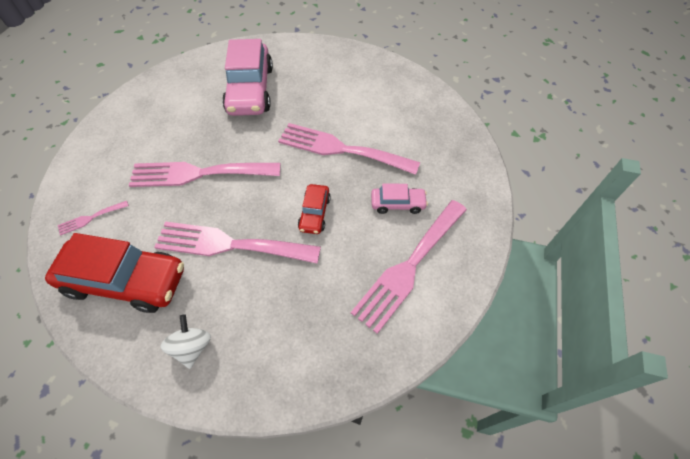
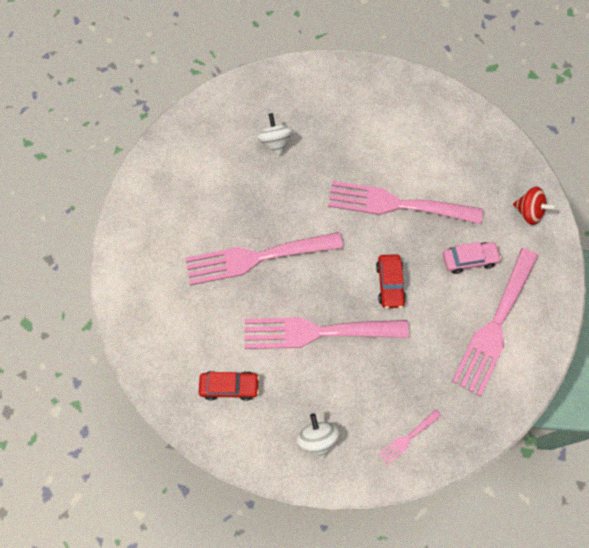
camera: 10 degrees left, 10 degrees up
(90, 218) = (165, 327): pink fork -> pink fork (407, 438)
(126, 280) = (229, 386): red car -> red car, size x0.49
(250, 90) = (275, 142): pink car -> white spinning top
(465, 172) = (528, 212): none -> red spinning top

